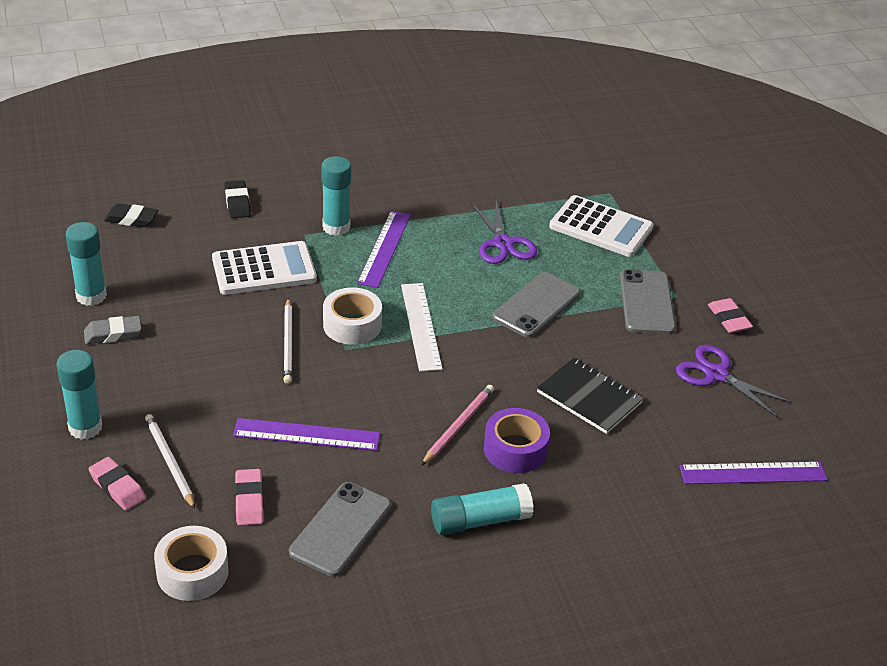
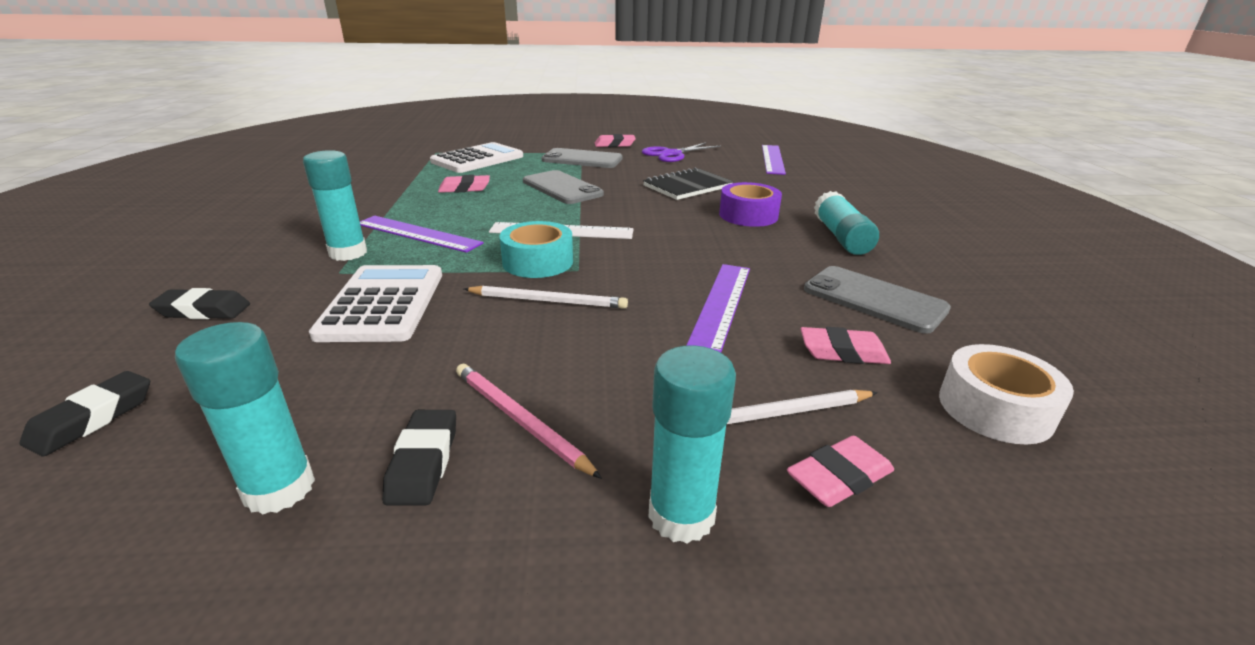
camera: 75 degrees left, 10 degrees down
(113, 334) = (423, 462): grey eraser -> black eraser
(352, 325) = (538, 262): white tape -> turquoise tape
(458, 426) = (715, 232): pink pencil -> pink pencil (519, 420)
(503, 243) = (464, 188): purple scissors -> pink eraser

